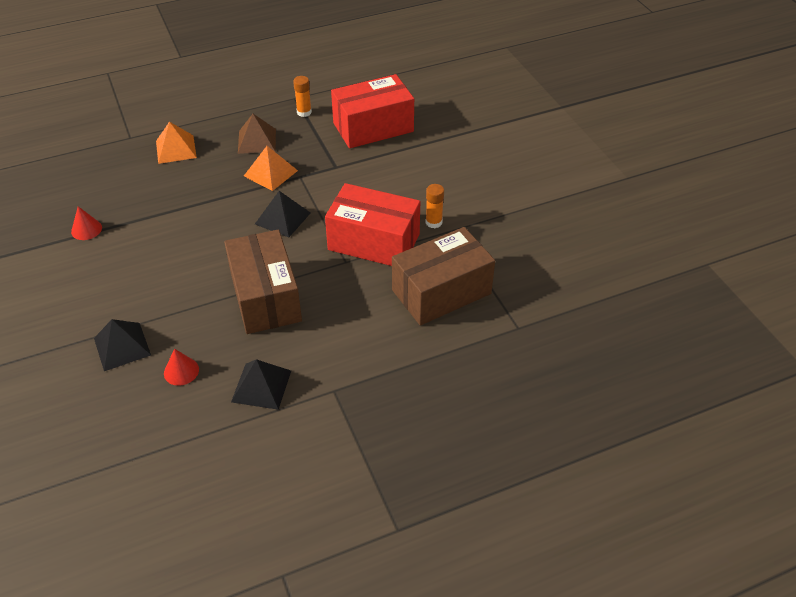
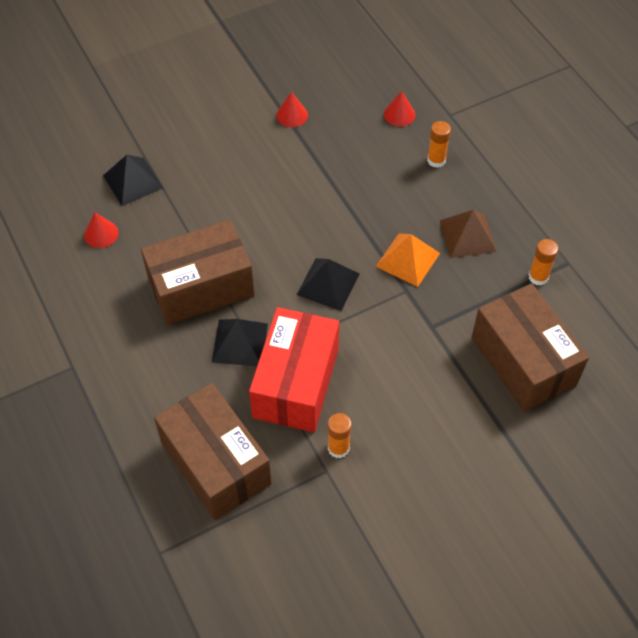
camera: 85 degrees right, 10 degrees up
(116, 164) = (399, 114): none -> red cone
(176, 149) = (436, 160): orange pyramid -> orange glue stick
(261, 386) = (80, 302): black pyramid -> black pyramid (240, 342)
(373, 127) = (523, 361): red box -> brown box

